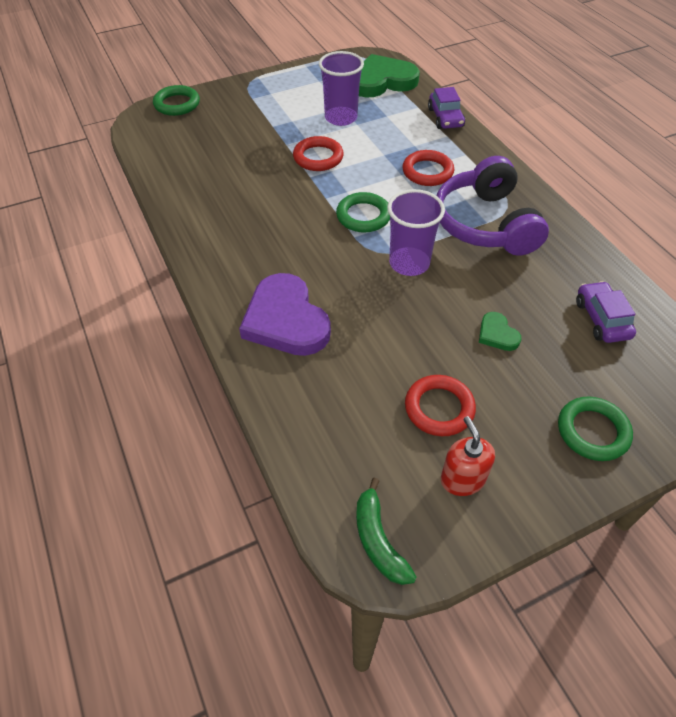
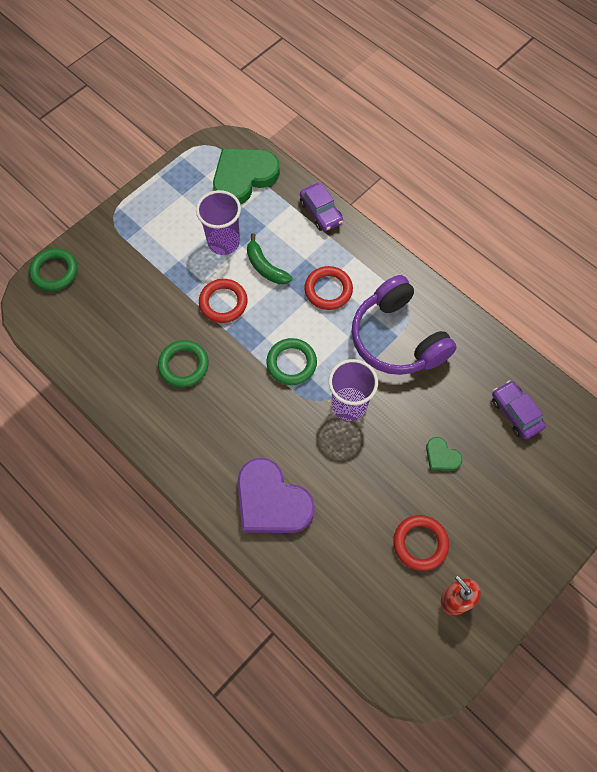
camera: 20 degrees left, 15 degrees up
(378, 540) = (415, 670): green banana -> green banana (265, 267)
(592, 431) = (534, 523): green ring -> green ring (184, 365)

